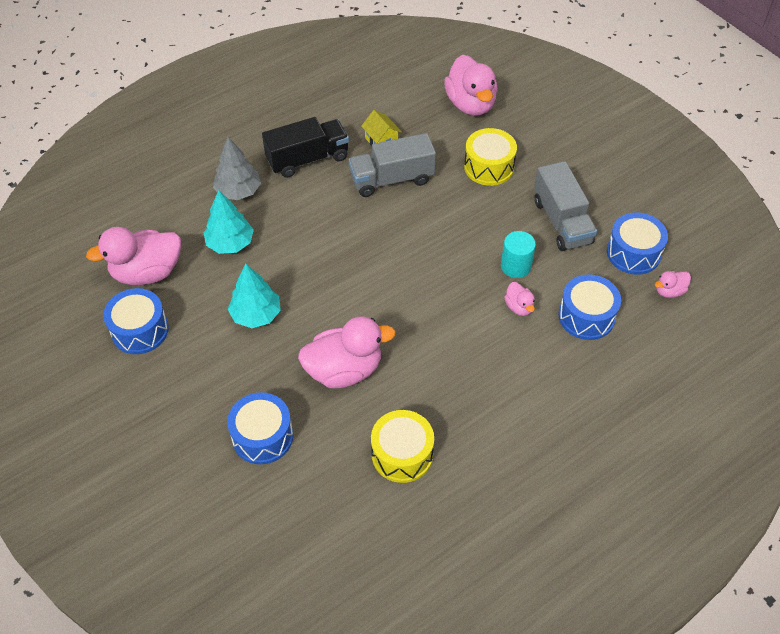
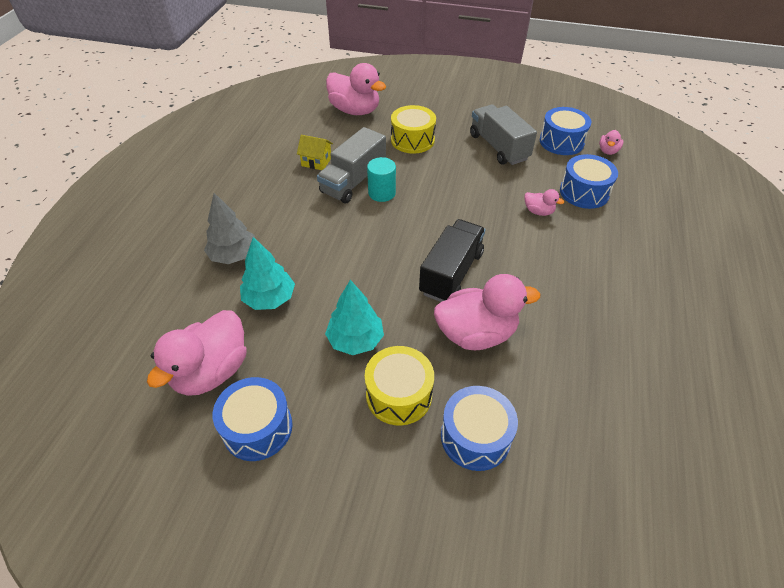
camera: 40 degrees left, 5 degrees down
(308, 159) = (270, 202): black truck -> black truck (451, 273)
(344, 370) = (476, 333): pink duck -> pink duck turned 45 degrees clockwise
(402, 454) = (593, 365): yellow drum -> yellow drum (399, 395)
(515, 266) = (504, 188): turquoise cylinder -> turquoise cylinder (382, 193)
(562, 222) = (498, 147): grey truck -> grey truck turned 150 degrees counterclockwise

